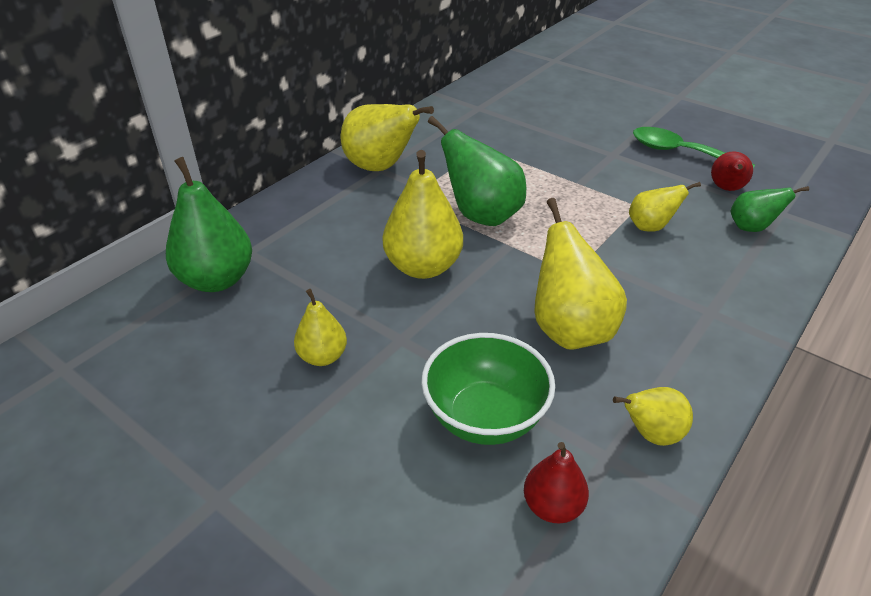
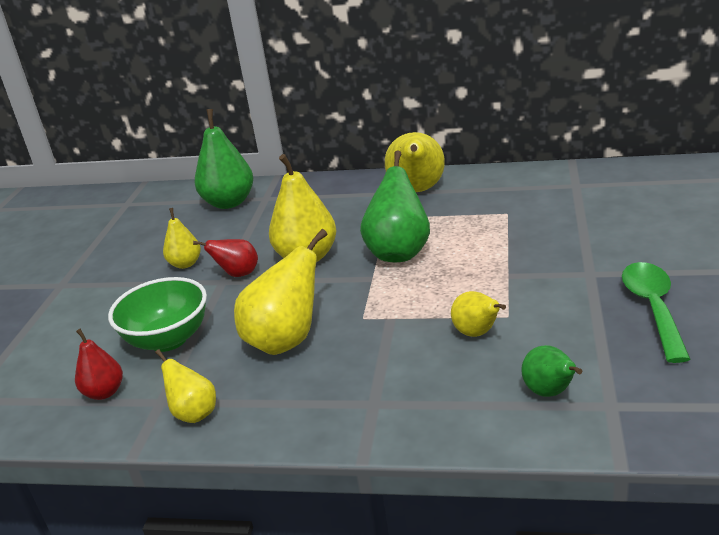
camera: 65 degrees right, 10 degrees down
(726, 189) = (613, 357): red pear -> red pear (238, 274)

